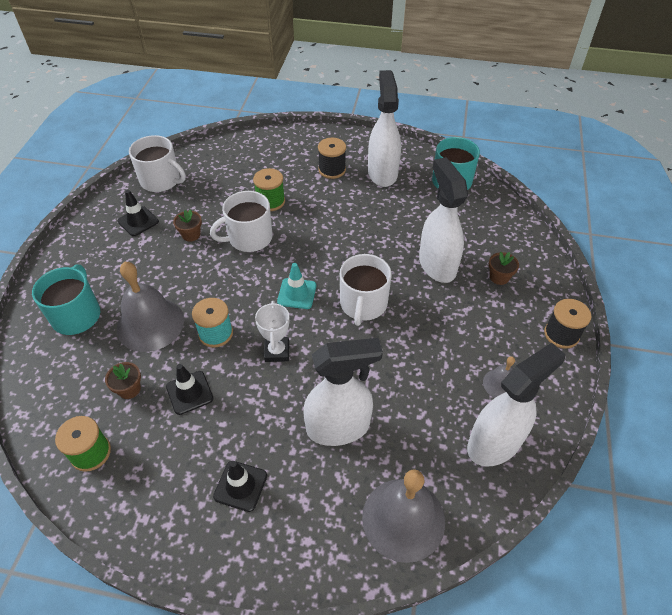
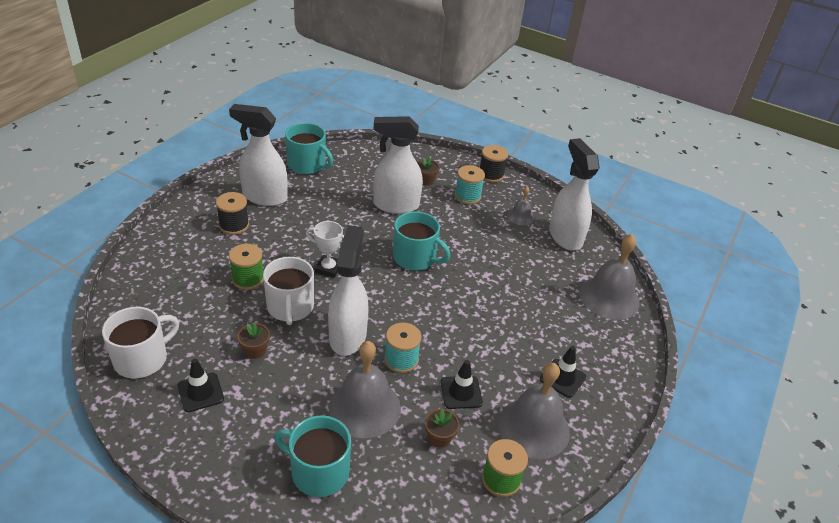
camera: 75 degrees left, 10 degrees down
(161, 469) = (533, 427): none -> grey bell
(277, 351) = (441, 323): white trophy -> white trophy (328, 269)
(297, 293) = (382, 293): turquoise traffic cone -> none
(339, 427) = (528, 307): white spray bottle -> white spray bottle (348, 336)
(363, 304) = (415, 258): white mug -> turquoise mug
(500, 322) = (467, 196): none -> turquoise spool

